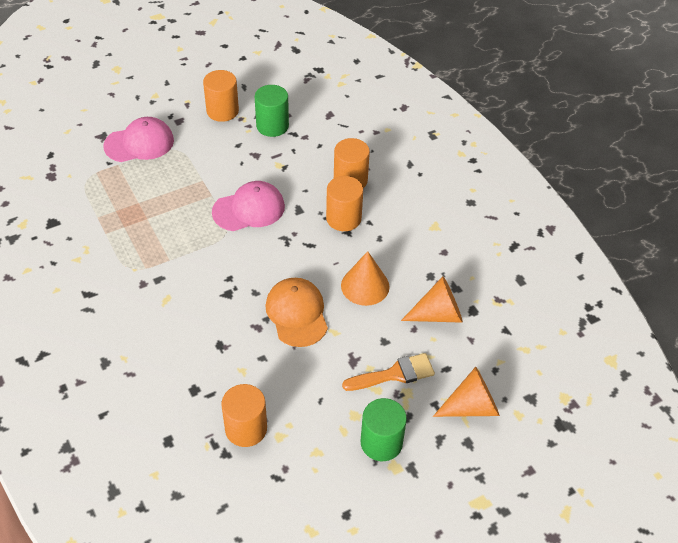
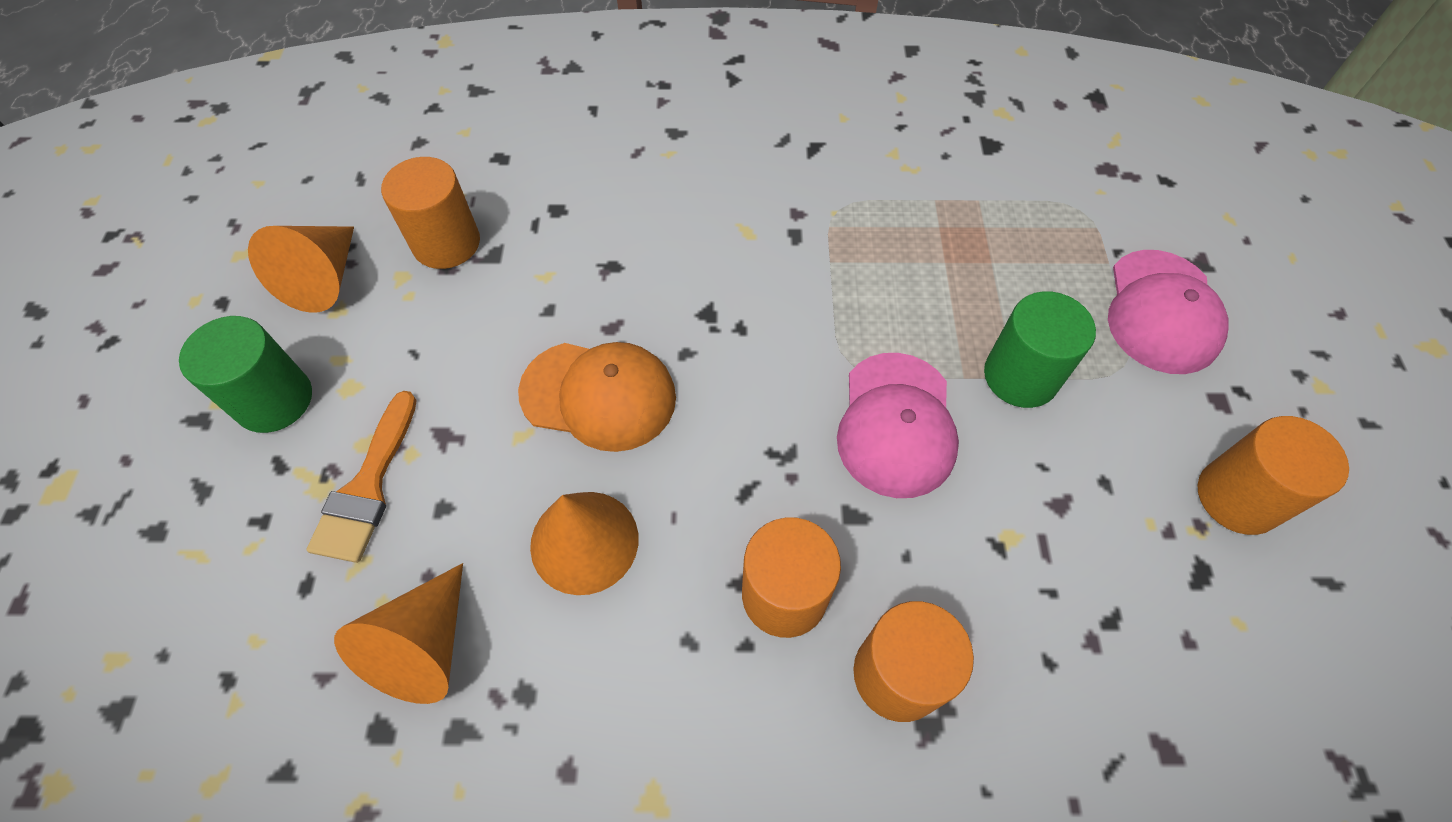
camera: 120 degrees right, 10 degrees up
(272, 126) = (1155, 583): green cylinder -> green cylinder (1020, 376)
(472, 406) = (202, 582): orange cone -> orange cone (323, 279)

